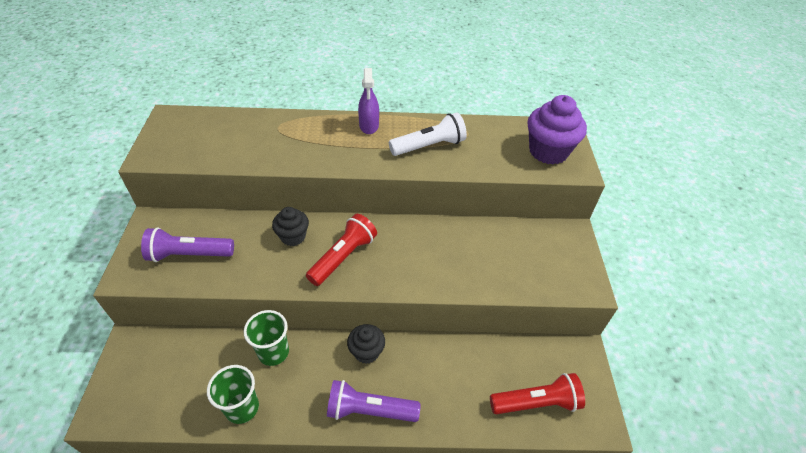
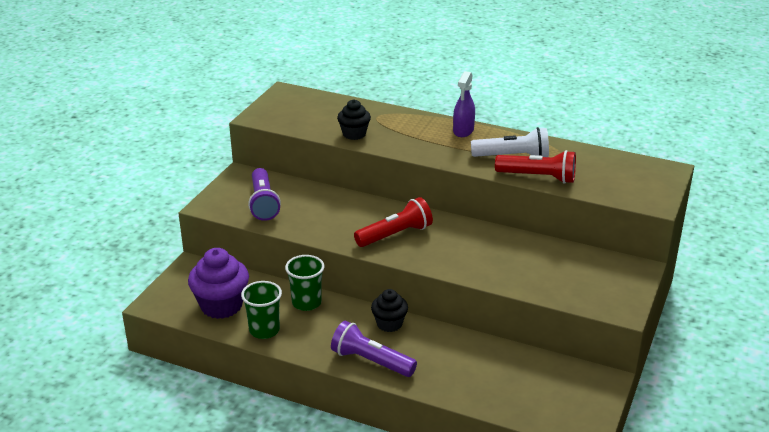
camera: 25 degrees right, 15 degrees down
(189, 254) = (263, 203): purple flashlight -> purple flashlight turned 120 degrees counterclockwise
(293, 237) = (357, 211): black cupcake -> black cupcake (354, 134)
(536, 403) = (531, 400): red flashlight -> red flashlight (538, 177)
(548, 151) = (634, 184): purple cupcake -> purple cupcake (221, 305)

